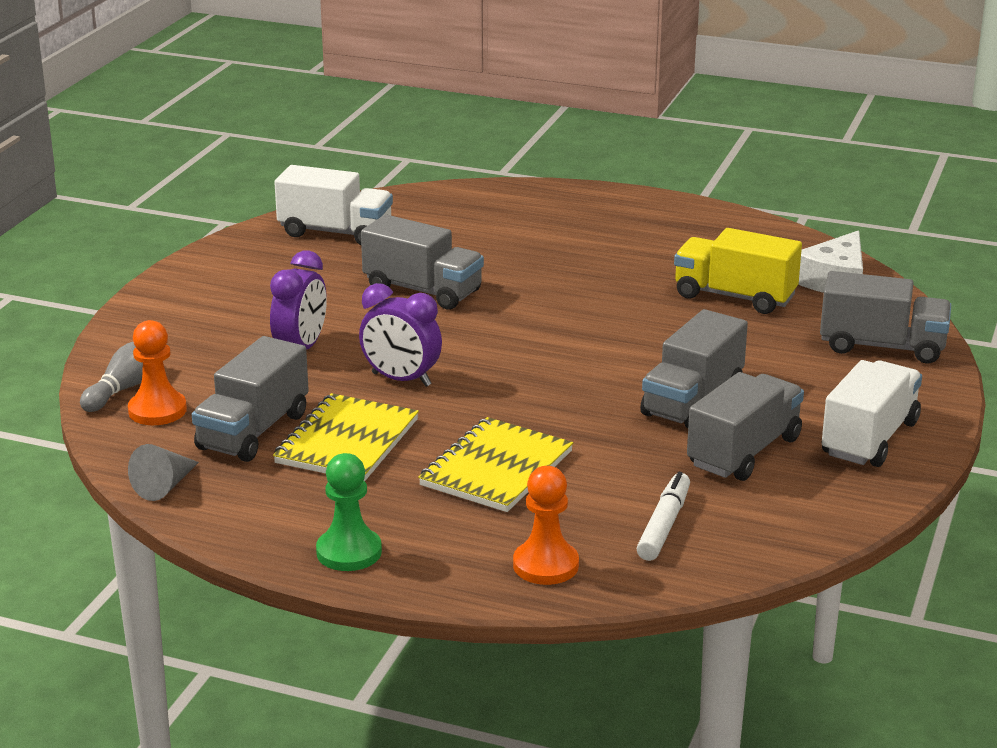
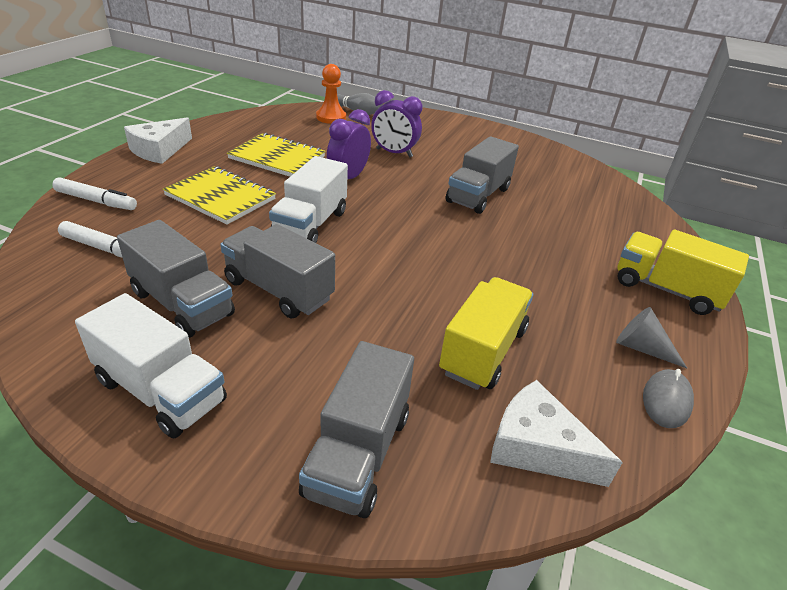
camera: 90 degrees right, 10 degrees up
(165, 486) = (254, 116): grey cone -> grey cone (641, 348)
(253, 431) = (300, 136): grey truck -> none
(335, 232) = (565, 173): white truck -> white truck (310, 224)
(349, 552) = (159, 150): green pawn -> white cheese
(545, 565) = (96, 201): orange pawn -> white marker
(594, 208) = (666, 289): none -> yellow truck
(756, 228) = (666, 400): none -> grey mouse

